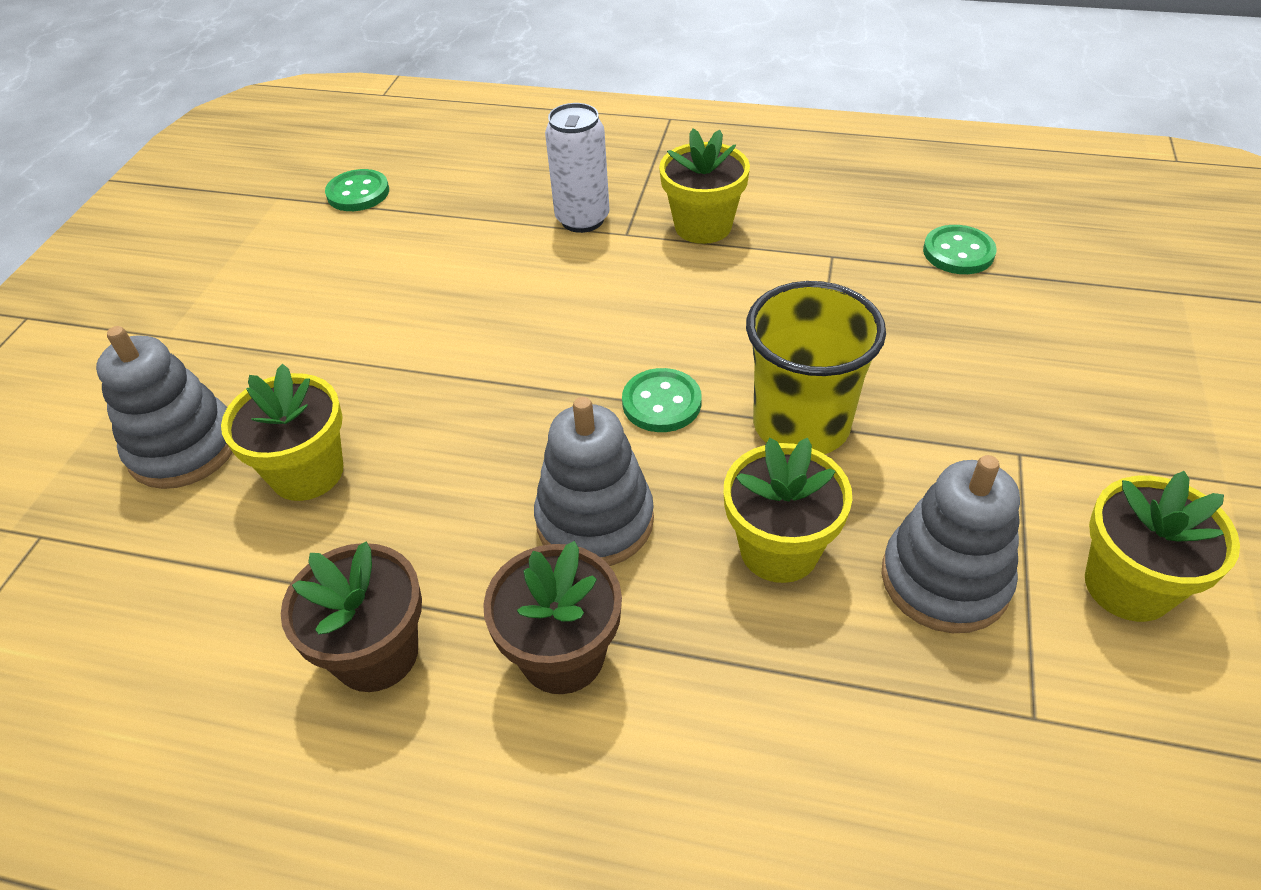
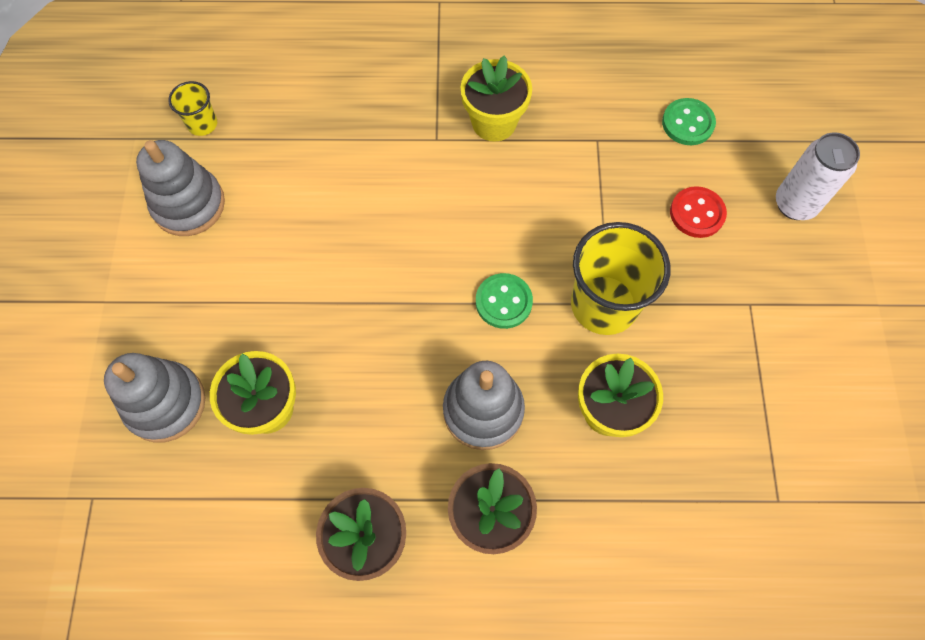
camera: 15 degrees left, 20 degrees up
(358, 193) = (202, 124): green button -> yellow cup
(582, 219) = (398, 128): white can -> white can (795, 204)
(944, 579) = (715, 413): grey stacking toy -> grey stacking toy (189, 205)
(955, 343) = (697, 213): none -> red button
(1128, 586) = (824, 397): yellow flower pot -> none

